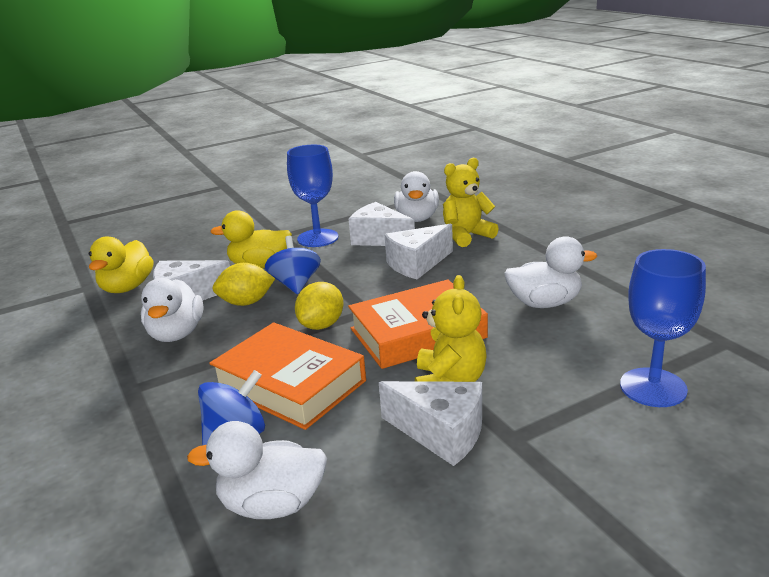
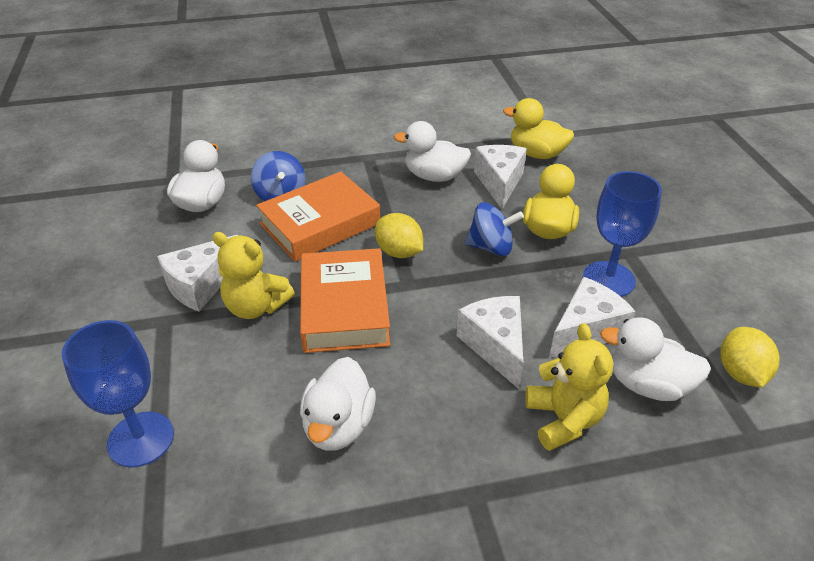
camera: 105 degrees right, 15 degrees up
(246, 302) = (469, 214): yellow lemon -> yellow lemon (740, 373)

